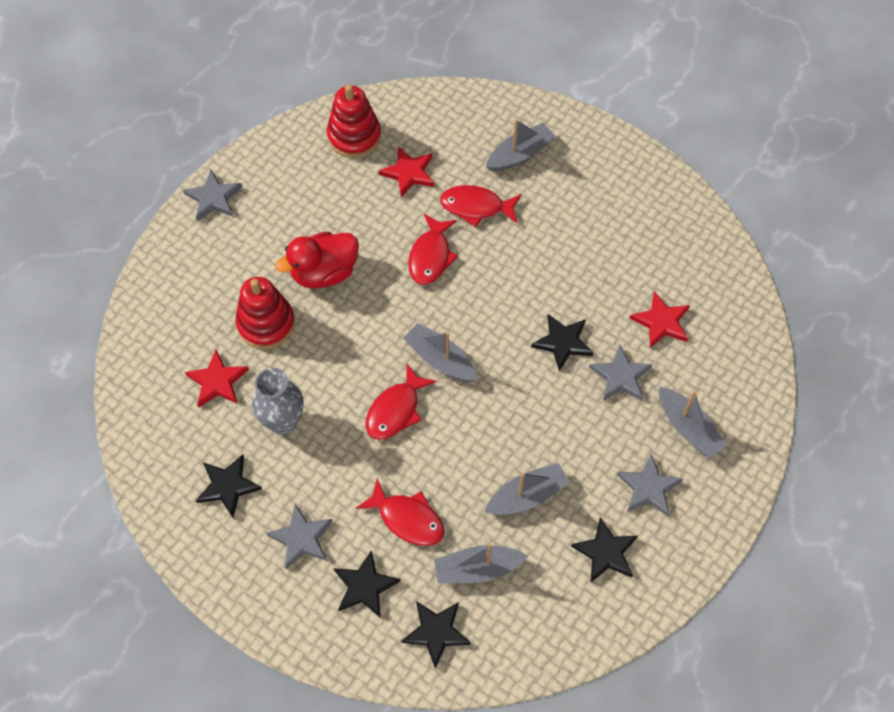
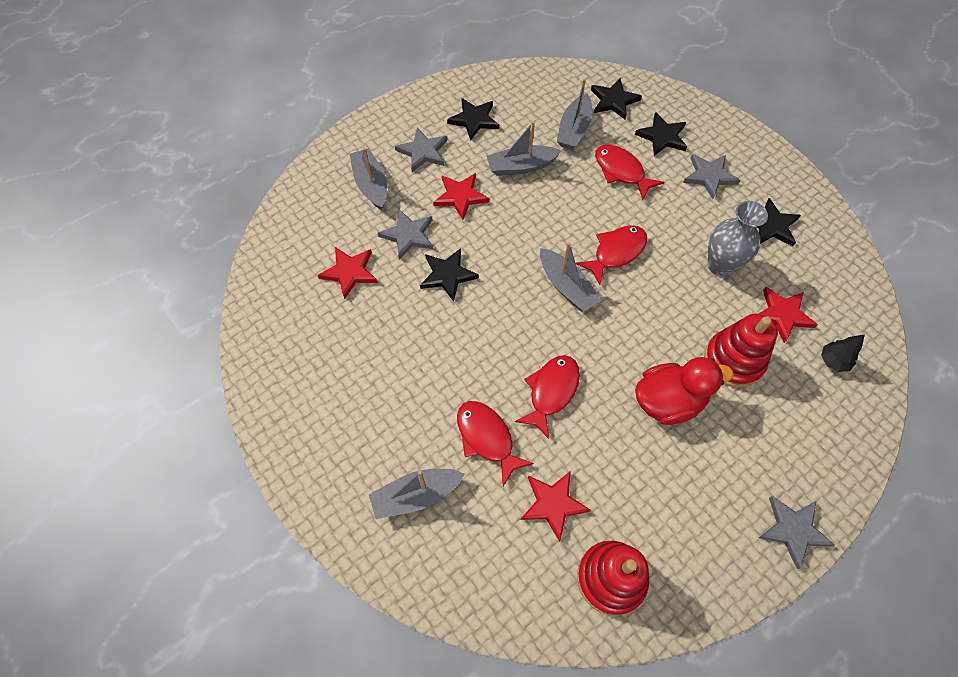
camera: 165 degrees left, 0 degrees up
(170, 345) = (833, 361): none -> black tree
(476, 207) = (487, 438): red fish -> red fish turned 150 degrees counterclockwise
(477, 569) = (574, 130): grey boat -> grey boat turned 105 degrees clockwise
(583, 437) = (460, 197): none -> red star

